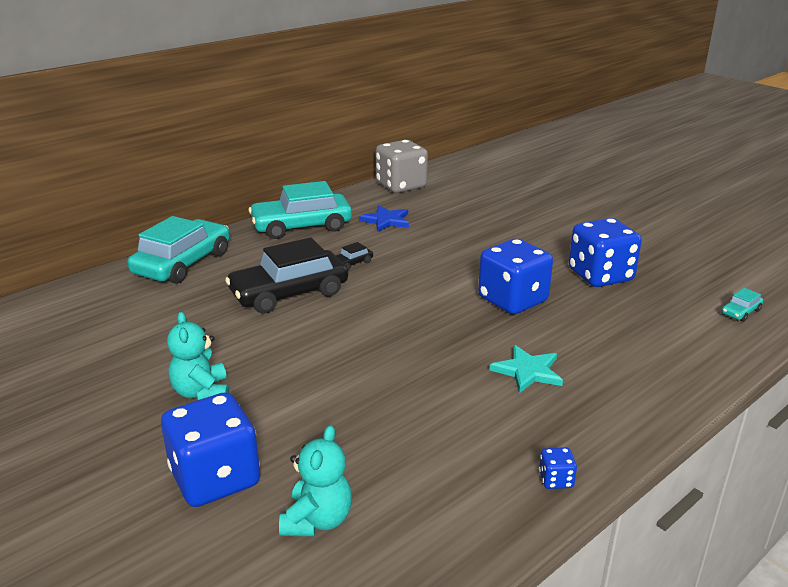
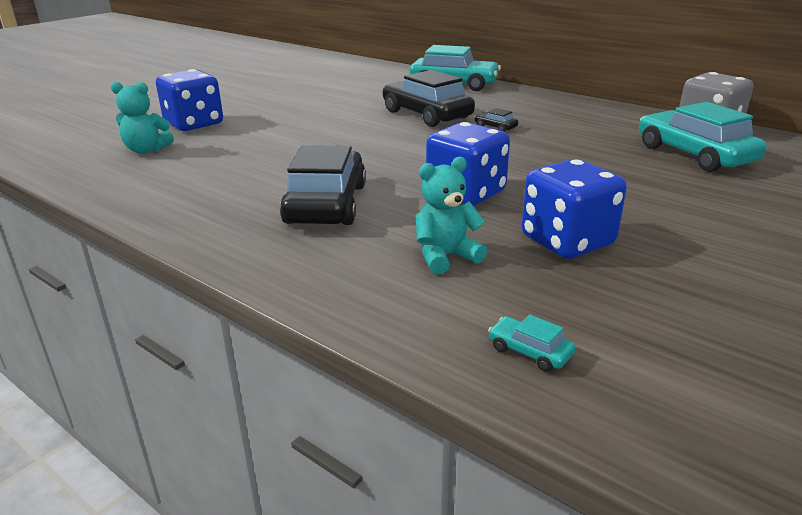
camera: 80 degrees right, 0 degrees up
(202, 392) = (282, 110): turquoise teddy bear -> turquoise teddy bear (445, 256)
(301, 226) = (554, 105): turquoise car -> turquoise car (694, 154)
(386, 221) = (604, 131): blue star -> none
(527, 371) = (326, 204): turquoise star -> black car
(555, 480) = (163, 218): blue dice -> none

